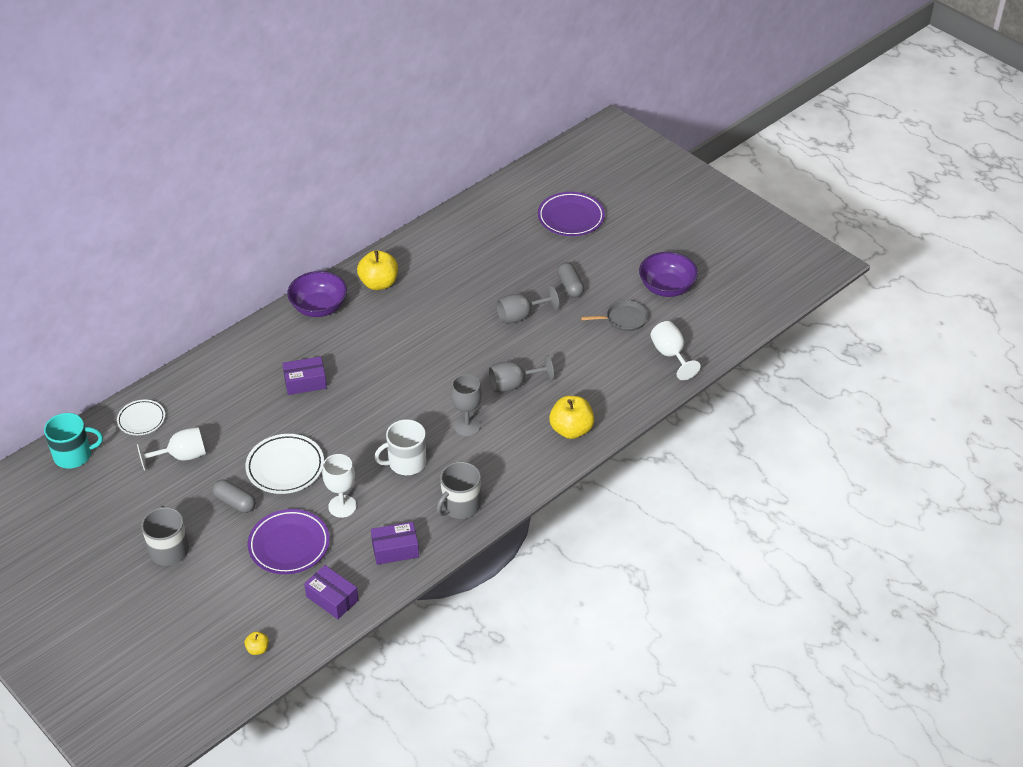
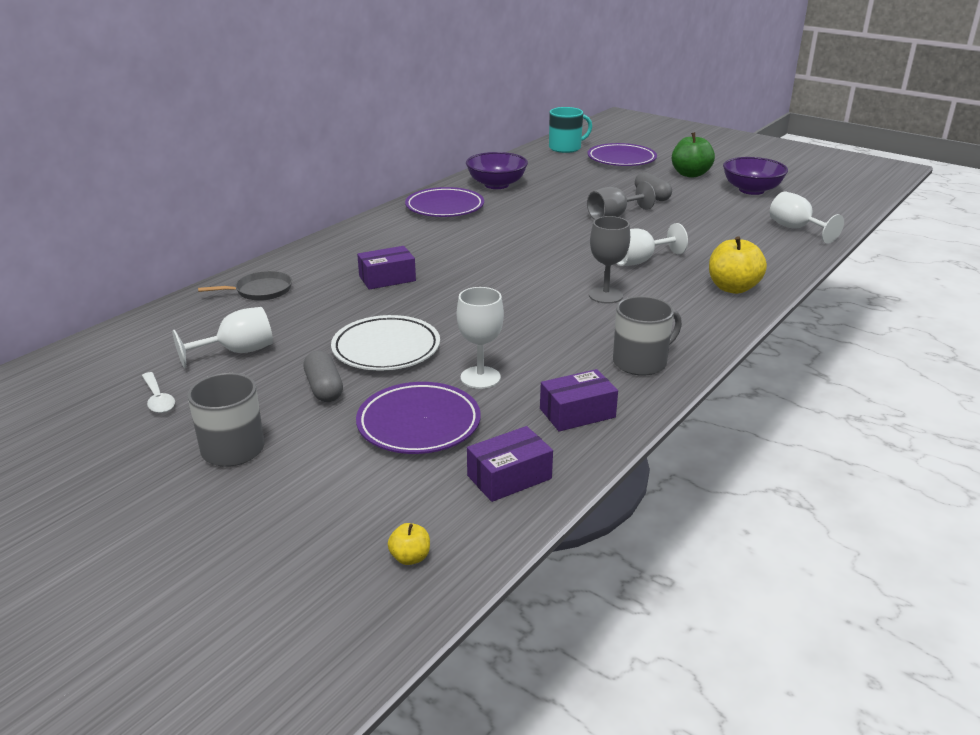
camera: 10 degrees left, 15 degrees down
(74, 455) = (79, 364): turquoise mug -> turquoise mug (566, 148)
(125, 498) = (158, 399): none -> white spoon
(141, 419) = (176, 325): white plate -> none
(235, 502) = (324, 388): grey capsule -> grey capsule turned 45 degrees clockwise
(319, 307) = (383, 226): purple bowl -> purple bowl (496, 185)
(332, 598) = (509, 477): purple box -> purple box turned 60 degrees counterclockwise
(379, 283) = (444, 207): yellow apple -> purple plate
(406, 462) = (546, 331): white mug -> none
(460, 506) = (641, 362): grey mug -> grey mug turned 150 degrees counterclockwise
(513, 385) = (639, 261): grey goblet -> white goblet
(624, 253) = (690, 174): none -> green apple
(624, 319) = (725, 211): grey pan -> grey pan (261, 291)

